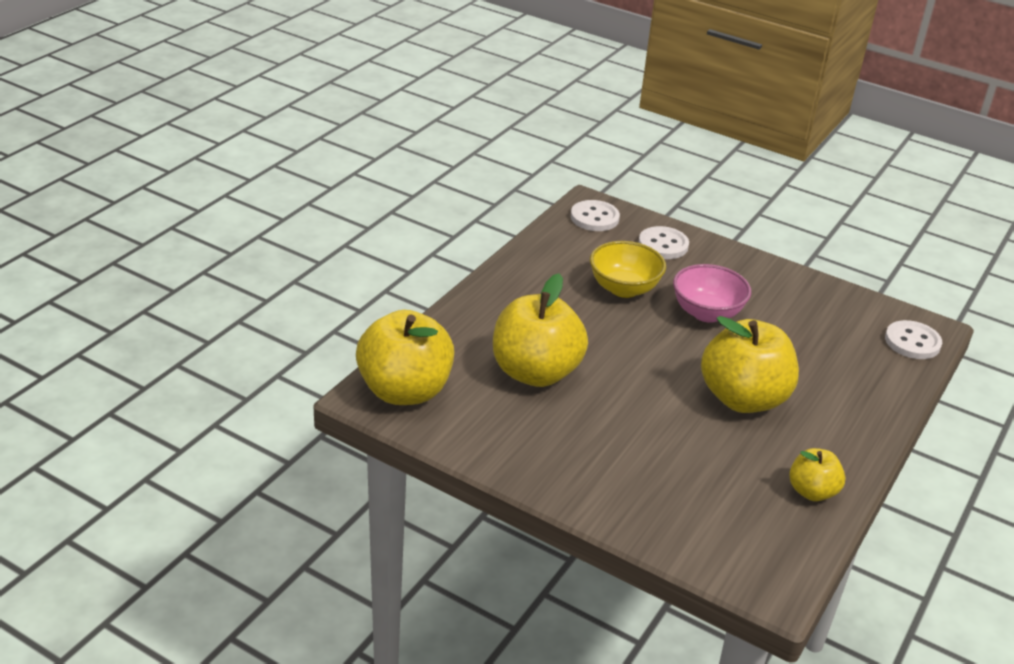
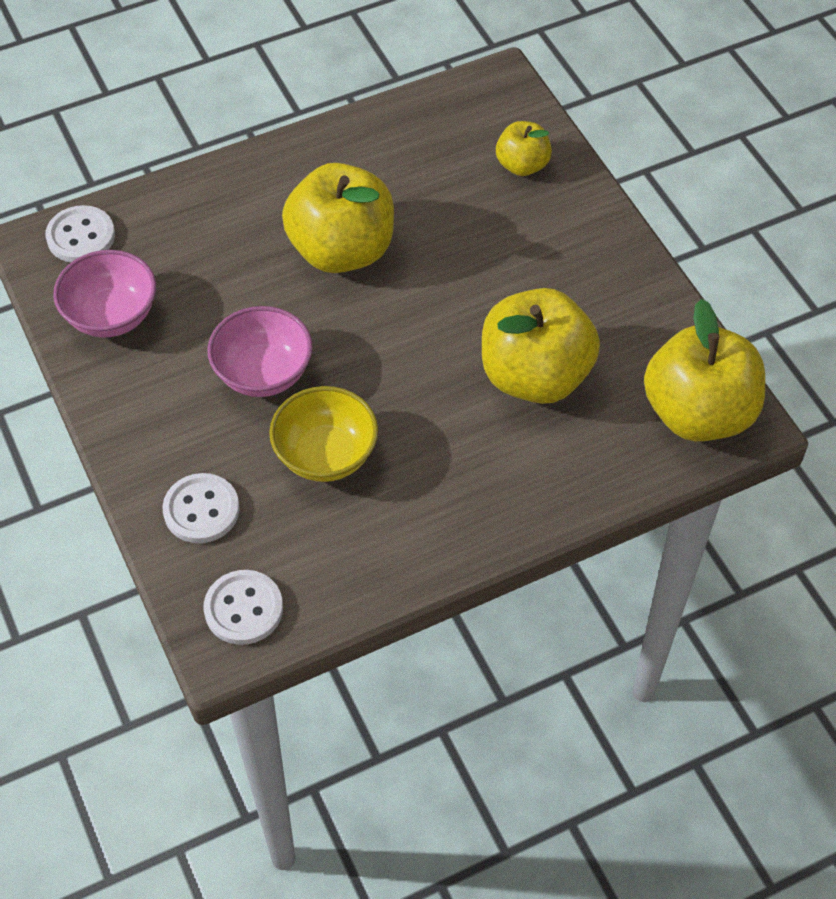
camera: 145 degrees left, 20 degrees up
(812, 491) = (380, 137): yellow apple -> yellow apple (522, 165)
(831, 309) = (111, 316): none -> pink bowl

